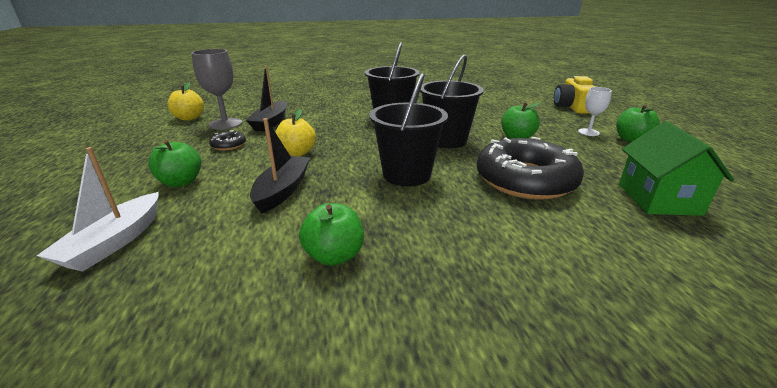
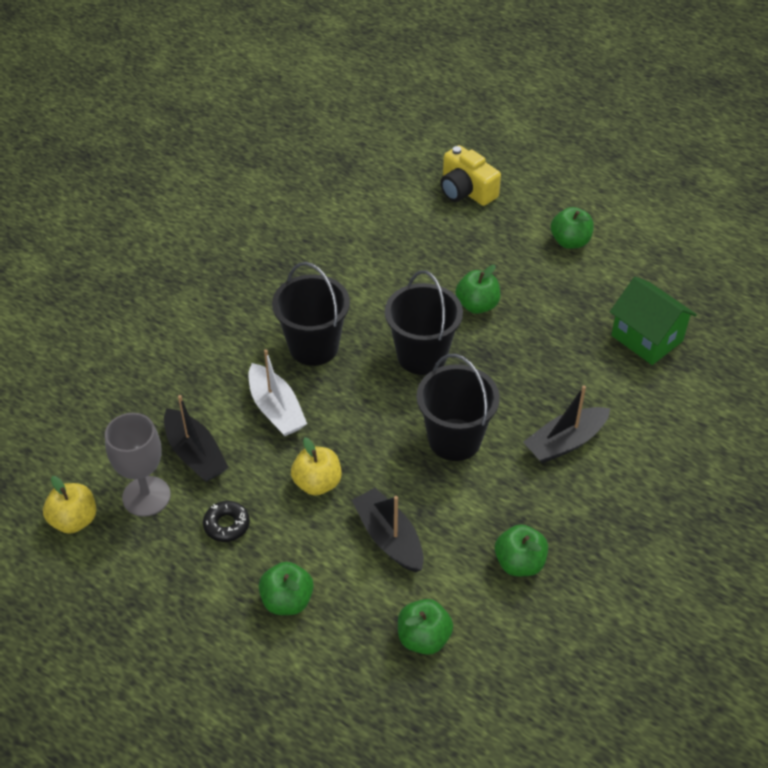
camera: 45 degrees left, 20 degrees up
(114, 242) = (363, 681): white boat -> white boat (276, 409)
(190, 248) = (423, 638): none -> green apple
(492, 214) = (565, 442): none -> black boat
(525, 180) = (546, 378): black donut -> none
(588, 132) = (526, 248): white goblet -> none

